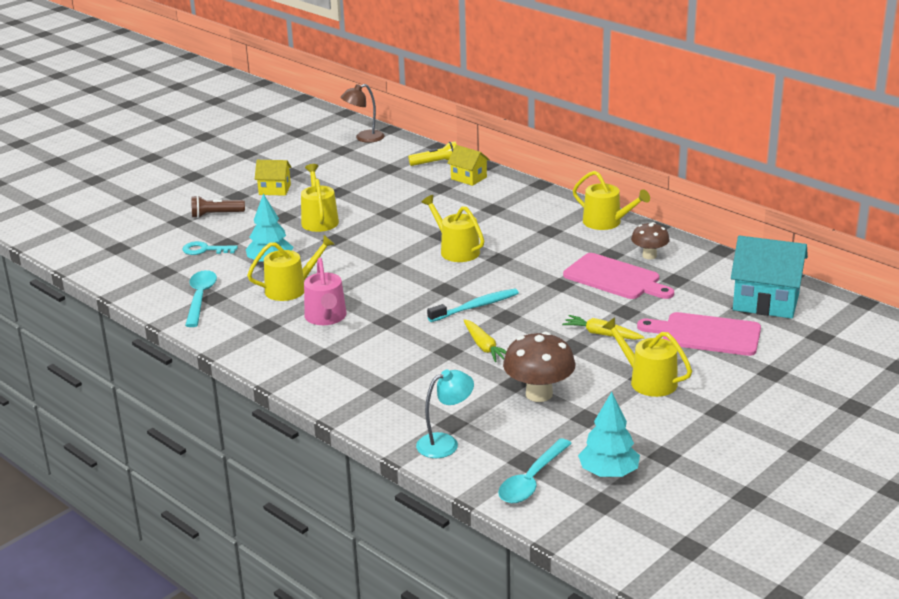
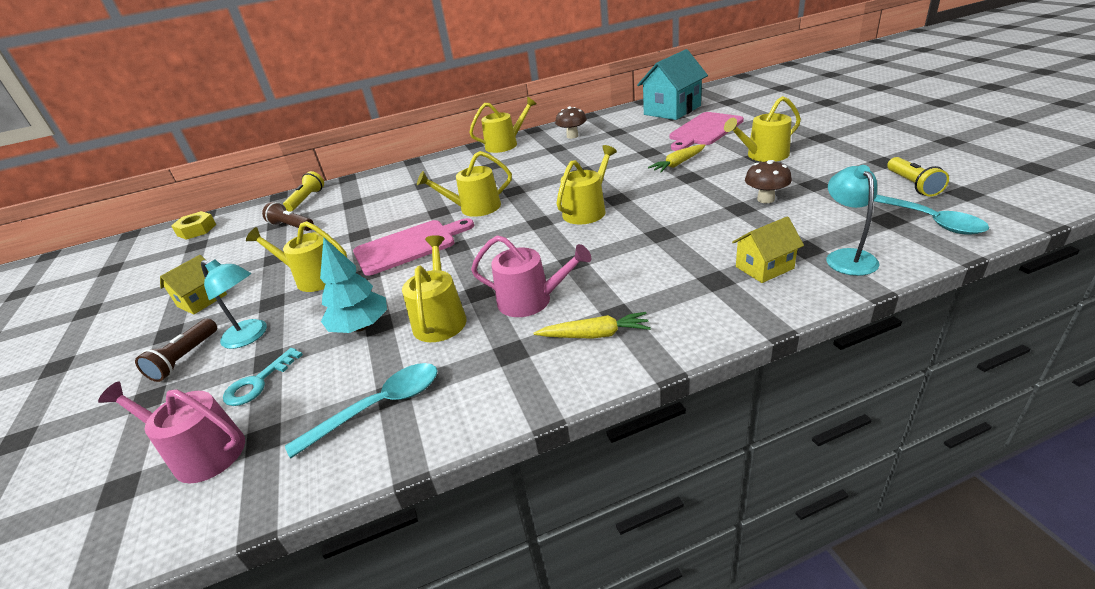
camera: 60 degrees left, 5 degrees up
(148, 258) = (202, 452): none -> pink watering can
(200, 298) = (379, 407): turquoise spoon -> turquoise spoon turned 120 degrees clockwise
(245, 227) = (250, 336): none -> turquoise lamp
(364, 138) = (197, 230): brown lamp -> yellow nut
(387, 177) = (291, 226): none -> brown flashlight
(468, 178) = (356, 188): yellow house -> yellow house (764, 267)
(475, 307) = (587, 210): turquoise toothbrush -> yellow watering can
(484, 346) = (664, 215): yellow carrot -> yellow carrot (594, 335)
(539, 394) = (765, 199): brown mushroom -> brown mushroom, size x0.62
(608, 473) = (913, 185): turquoise tree -> yellow flashlight
(615, 278) = (594, 150): pink cutting board -> pink cutting board (409, 246)

